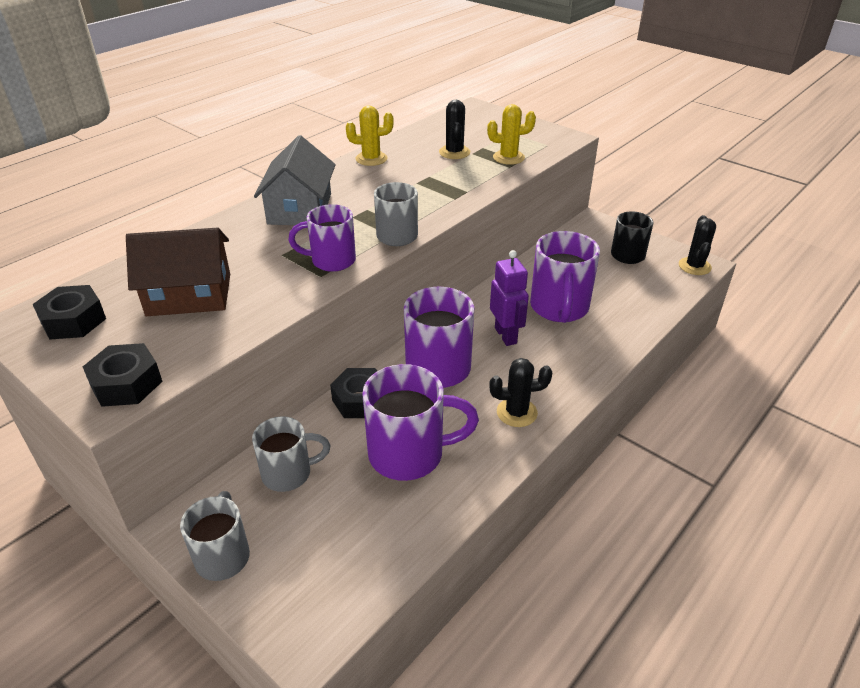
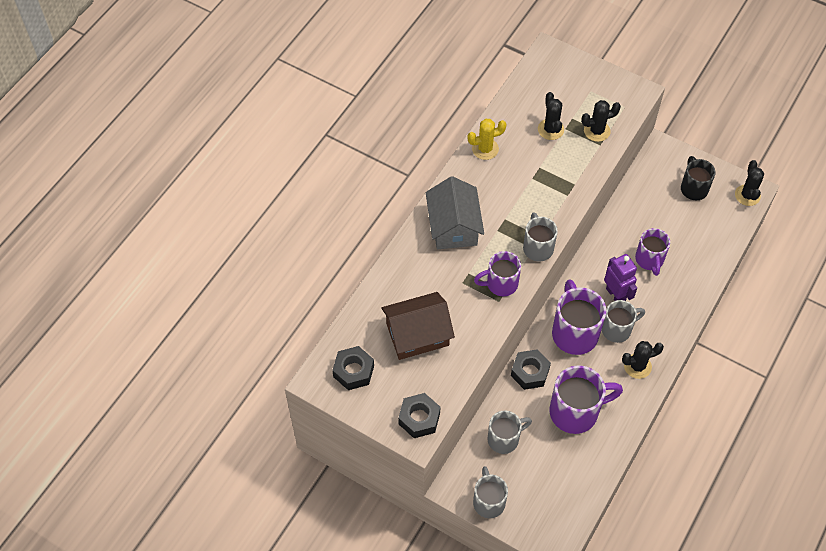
camera: 10 degrees left, 20 degrees up
(499, 369) = (617, 329): none -> grey mug
(508, 157) = (597, 131): yellow cactus -> black cactus
(559, 308) = (649, 260): purple mug -> purple mug, size x0.64

